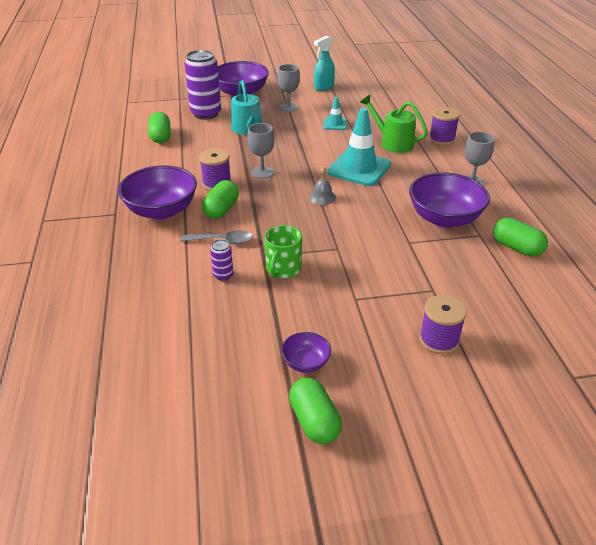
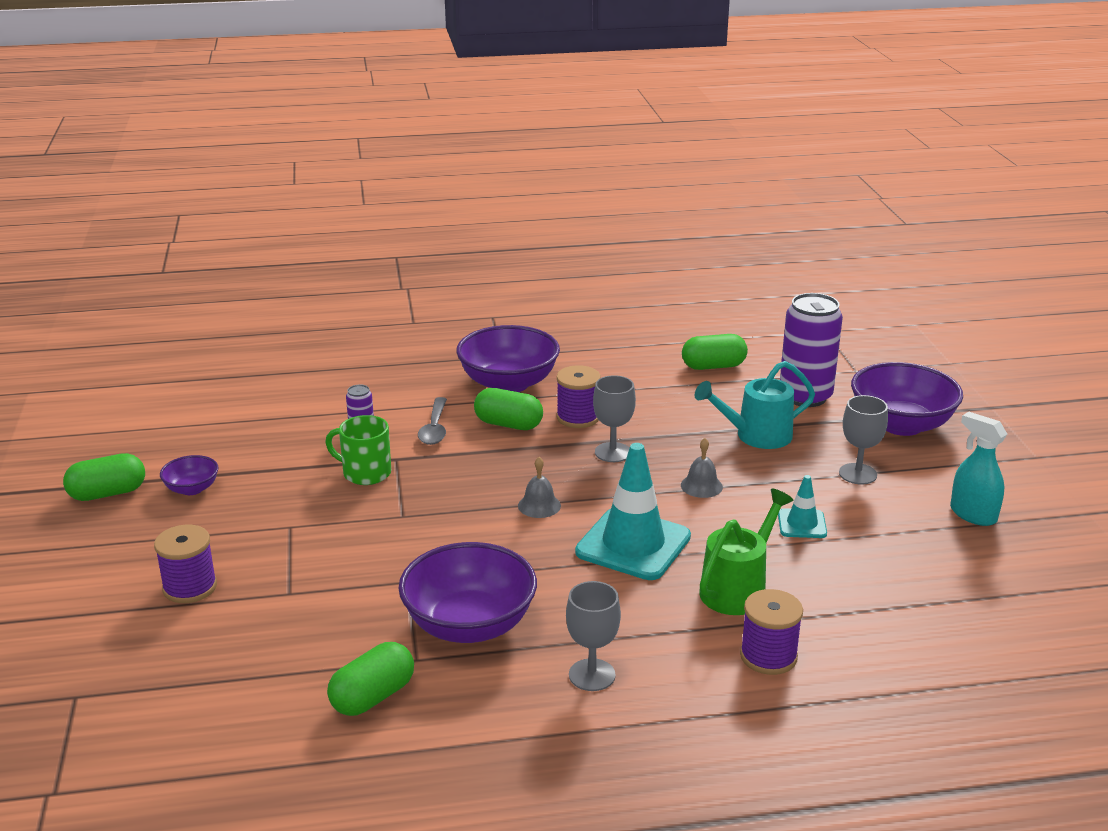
camera: 90 degrees right, 10 degrees down
(300, 147) = (701, 486): none -> grey bell

